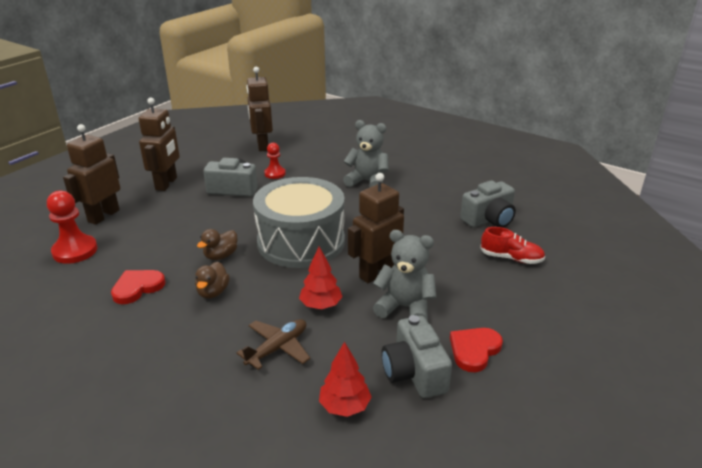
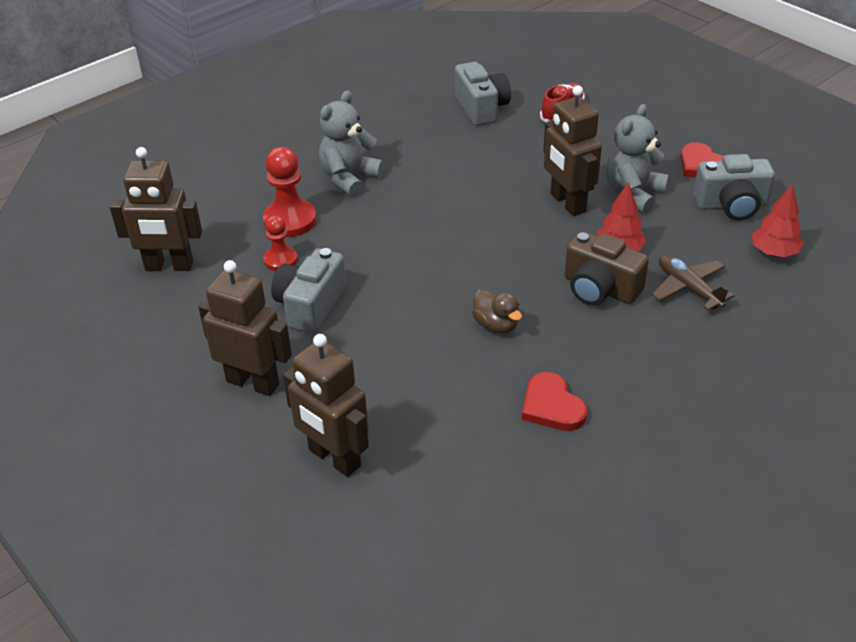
camera: 75 degrees left, 10 degrees up
(75, 251) = (435, 484): red pawn -> red pawn (290, 220)
(213, 292) = (577, 334): brown duck -> none
(268, 299) = (600, 288): none -> brown camera
(301, 242) = (483, 252): grey drum -> none

